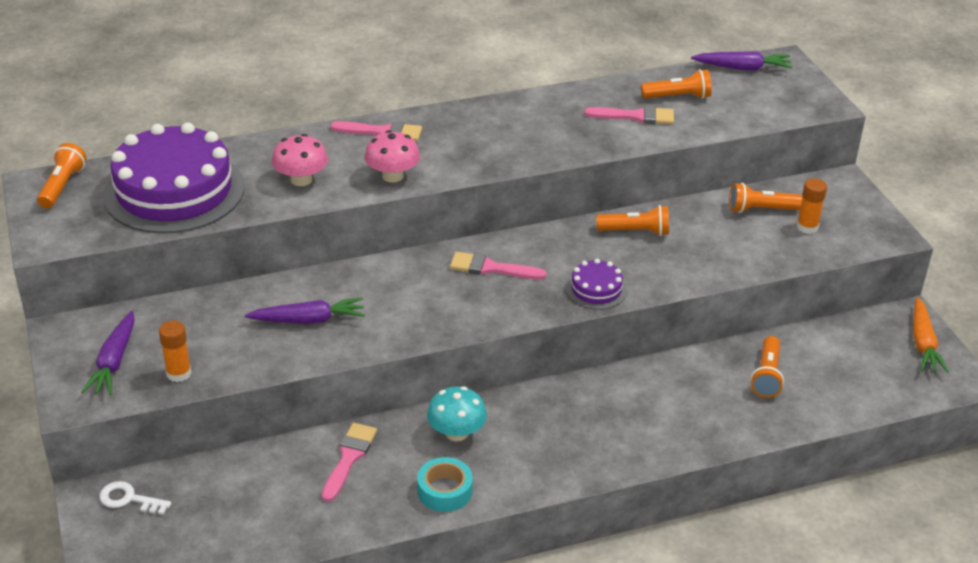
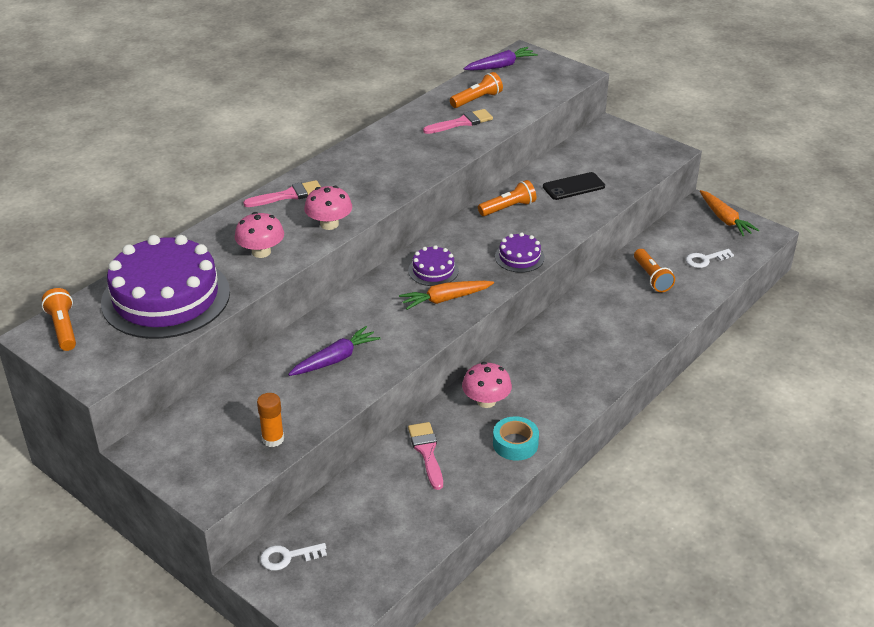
camera: 30 degrees left, 0 degrees up
(114, 361) = (211, 452): purple carrot -> none
(456, 433) = (486, 401): turquoise mushroom -> pink mushroom
(475, 303) = (445, 299): none -> orange carrot
(491, 268) = (433, 270): pink brush -> purple cake
(733, 235) = (573, 187): none -> black phone
(761, 209) = (575, 163): orange flashlight -> none
(807, 227) = (615, 165): orange glue stick -> none
(852, 381) = (705, 259): none -> white key

